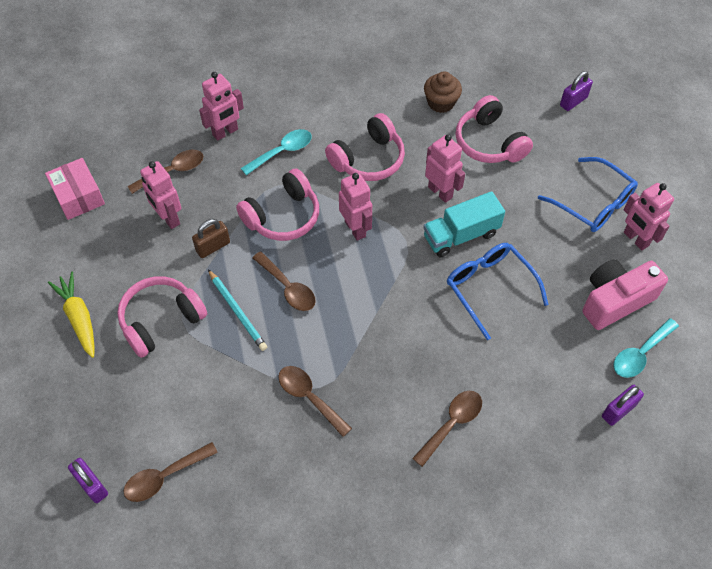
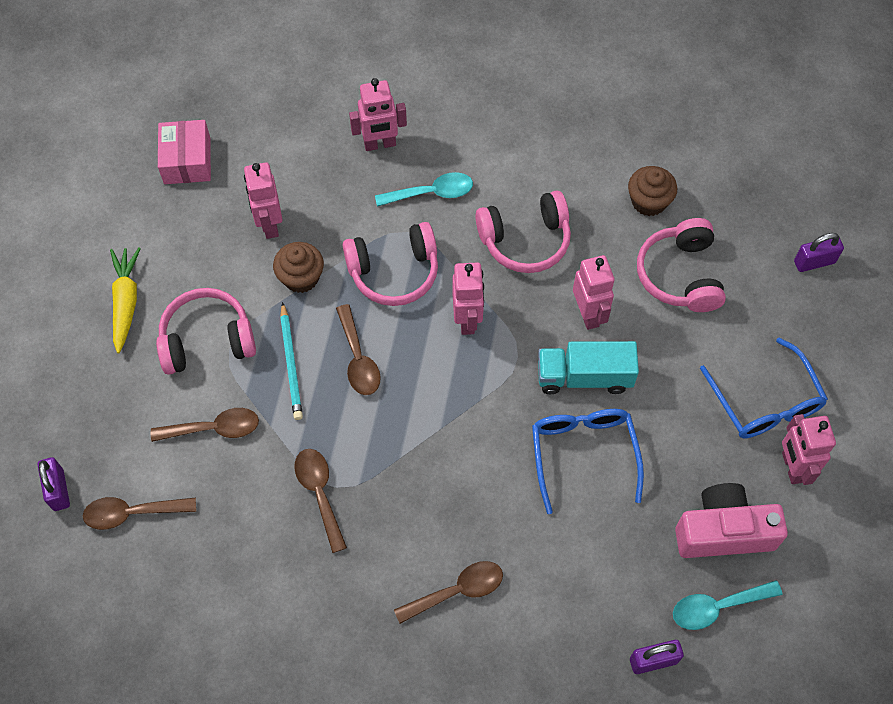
camera: 25 degrees right, 5 degrees up
(172, 171) = (300, 170): brown spoon -> brown spoon (214, 428)
(213, 247) = (301, 277): brown padlock -> brown cupcake

